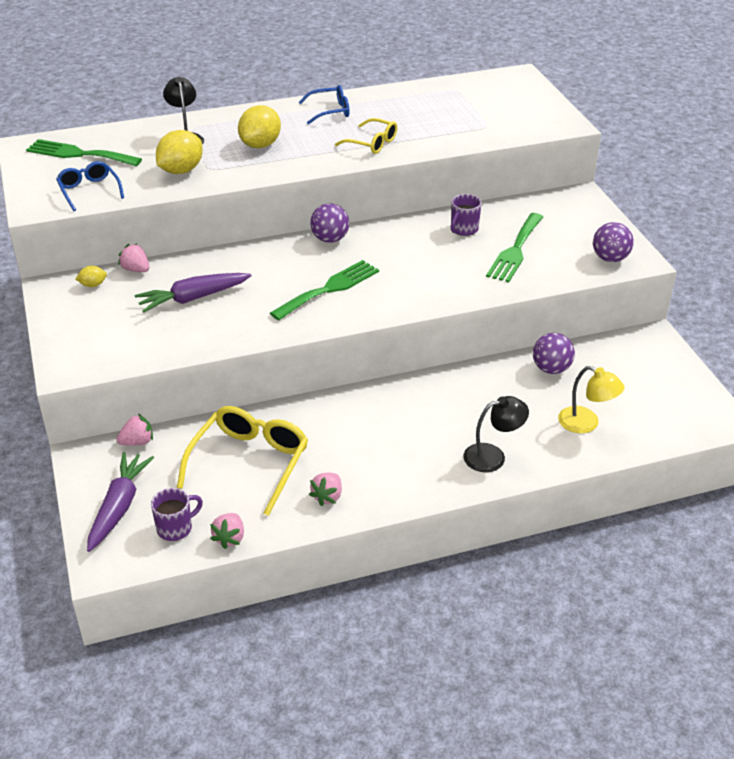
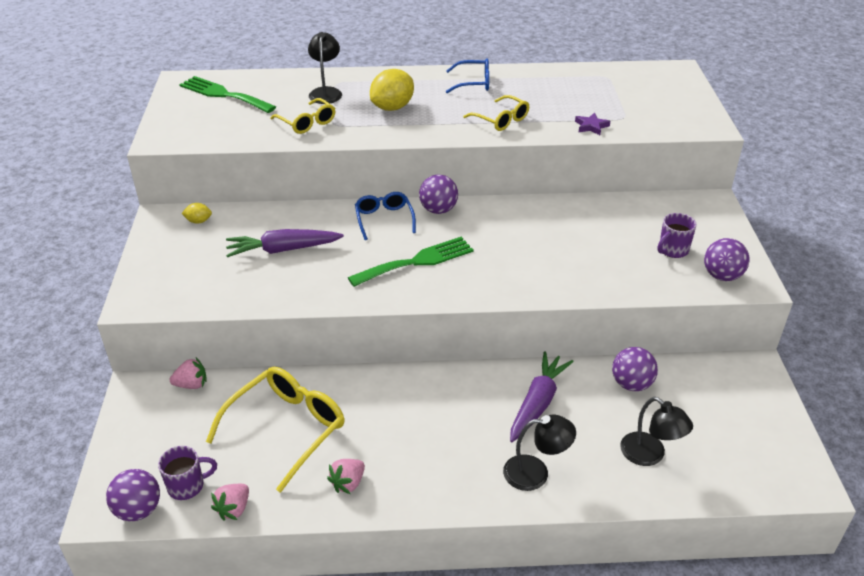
camera: 15 degrees right, 0 degrees up
(89, 191) = (215, 131): blue glasses -> blue glasses (384, 219)
(119, 507) = (145, 450): purple carrot -> purple carrot (537, 403)
(136, 269) = (244, 212): pink strawberry -> none
(138, 557) = (138, 510): none -> purple ball
(181, 170) = (307, 123): yellow lemon -> yellow glasses
(459, 138) = (591, 126): none -> purple star
(463, 229) = (576, 220): purple mug -> purple mug (672, 250)
(515, 250) = (622, 251): green fork -> none
(586, 424) = (650, 455): yellow lamp -> black lamp

